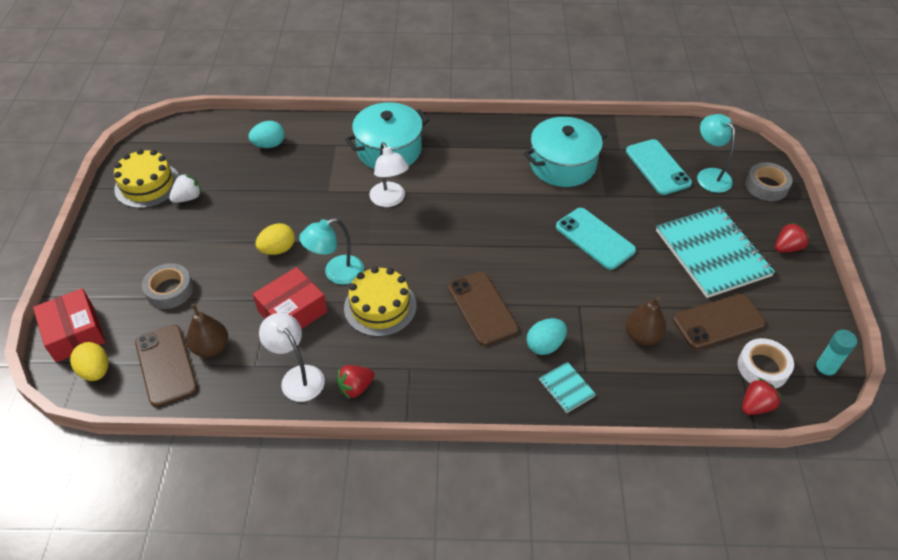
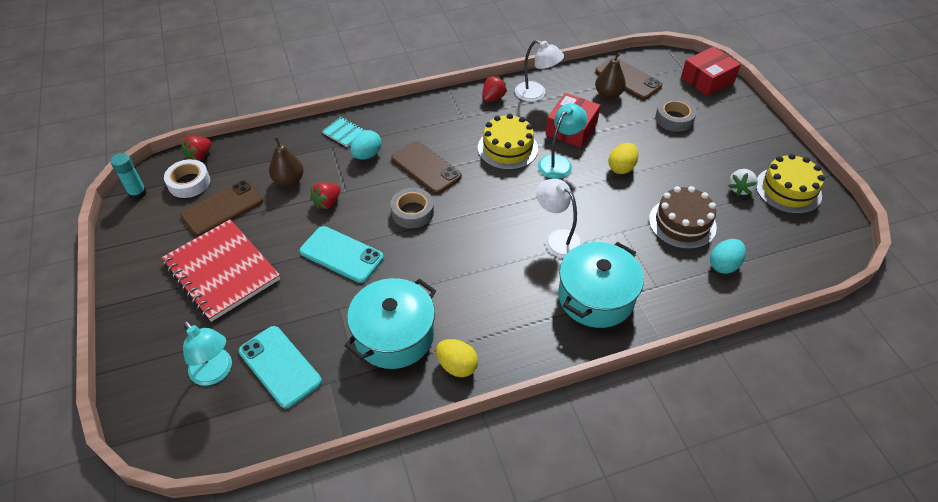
camera: 160 degrees right, 0 degrees up
(74, 333) = (707, 79): red box -> red box turned 75 degrees counterclockwise
(96, 371) = (668, 66): yellow egg -> yellow egg (457, 366)
(270, 183) = (682, 223): none -> brown cake
(712, 253) = (221, 271): turquoise notebook -> red notebook
(766, 186) = (146, 377): grey tape -> grey tape (412, 212)
(787, 247) = (141, 299): red strawberry -> red strawberry (327, 202)

